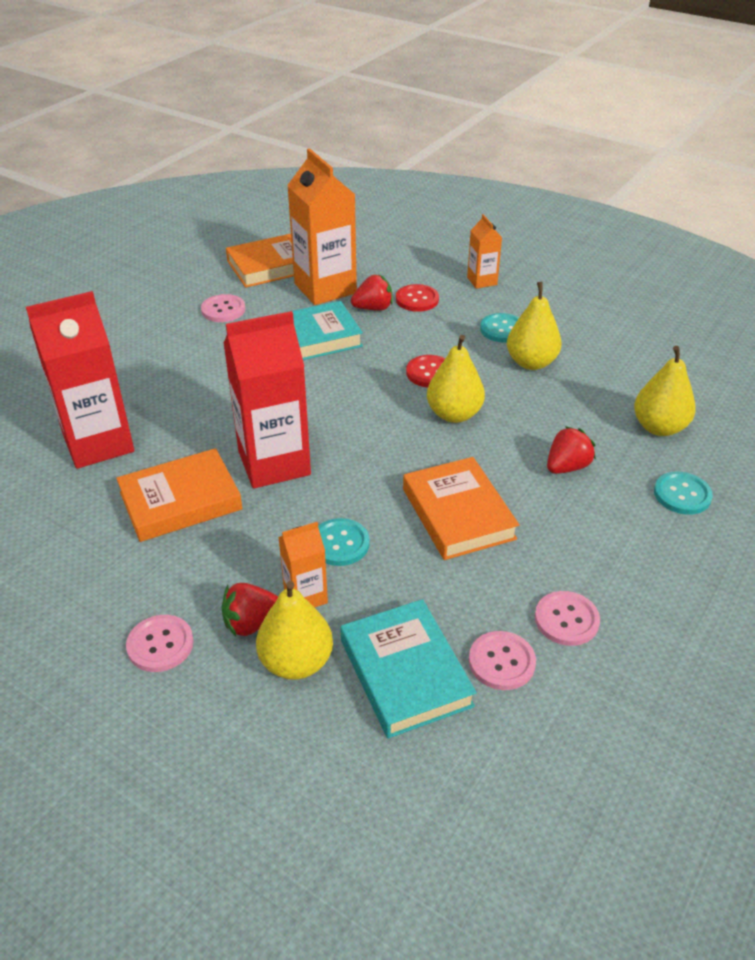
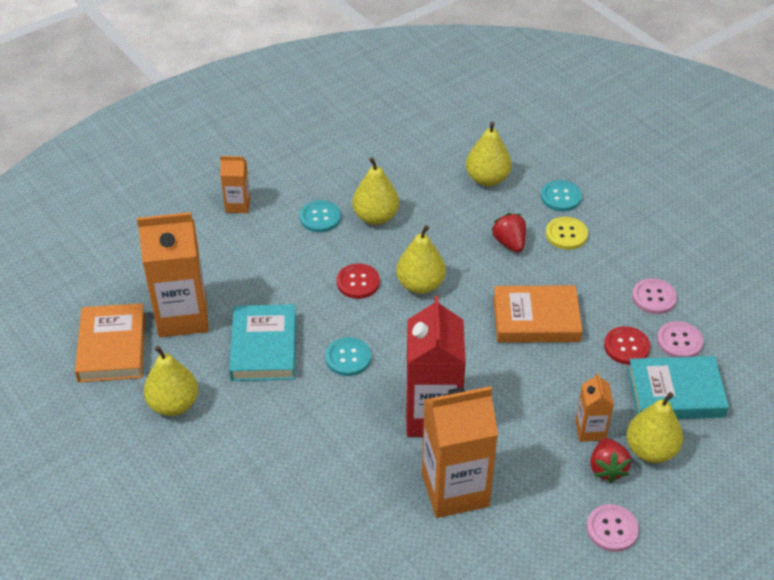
camera: 70 degrees left, 5 degrees up
(98, 443) = (349, 540): red carton -> none
(180, 501) = (455, 489): orange book -> orange carton
(223, 310) = (174, 404): pink button -> yellow pear
(340, 543) = (543, 396): turquoise button -> turquoise button (348, 358)
(373, 308) = (238, 291): red strawberry -> none
(417, 299) = (242, 257): red button -> red button (626, 346)
(619, 512) = (566, 234): none -> yellow button

